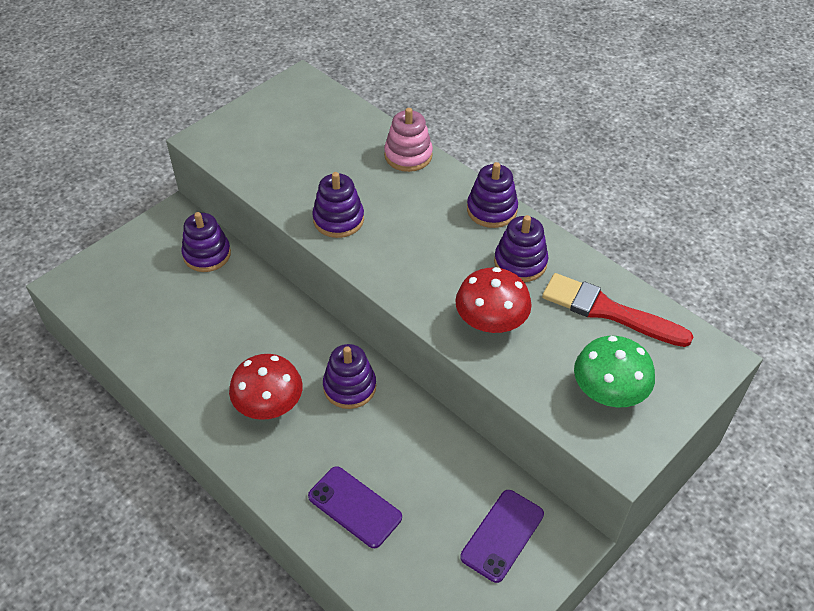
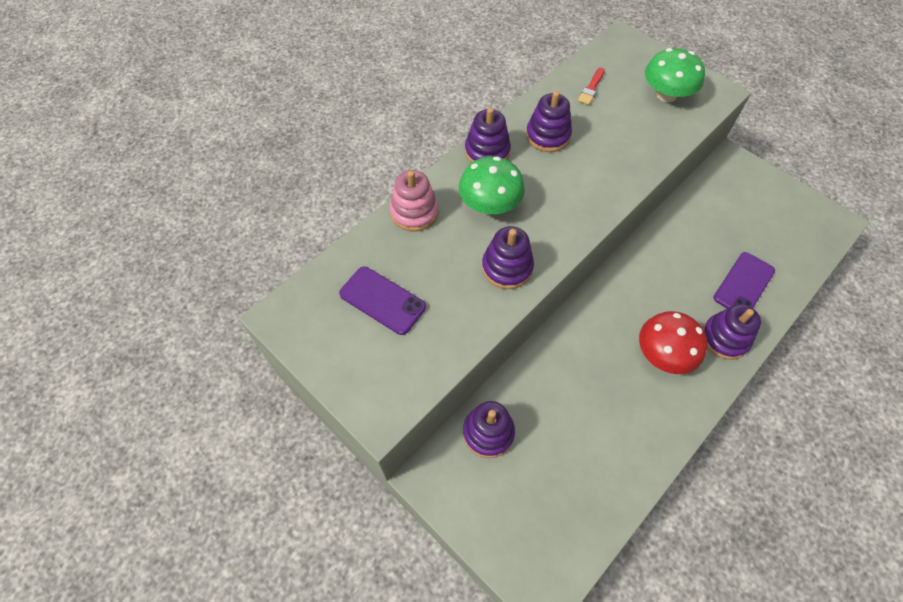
camera: 90 degrees left, 10 degrees up
(349, 387) = (633, 292): purple stacking toy -> purple stacking toy (725, 338)
(418, 210) = (490, 204): none -> green mushroom
(491, 321) = (614, 157): red mushroom -> none
(502, 535) = (739, 195): purple phone -> purple phone (382, 300)
(608, 311) = (591, 88): red brush -> red brush, size x0.47

